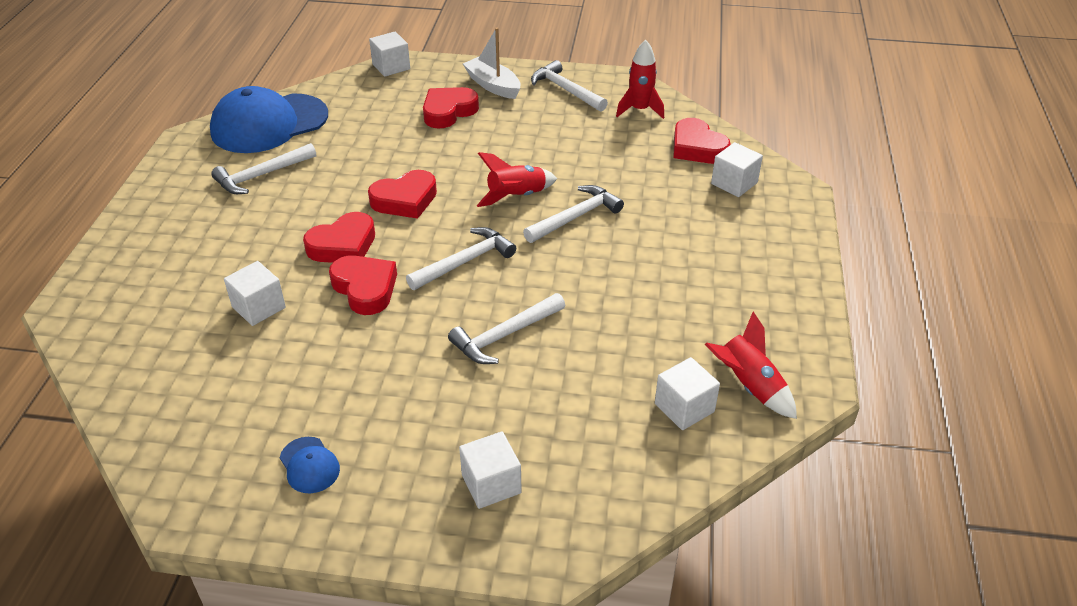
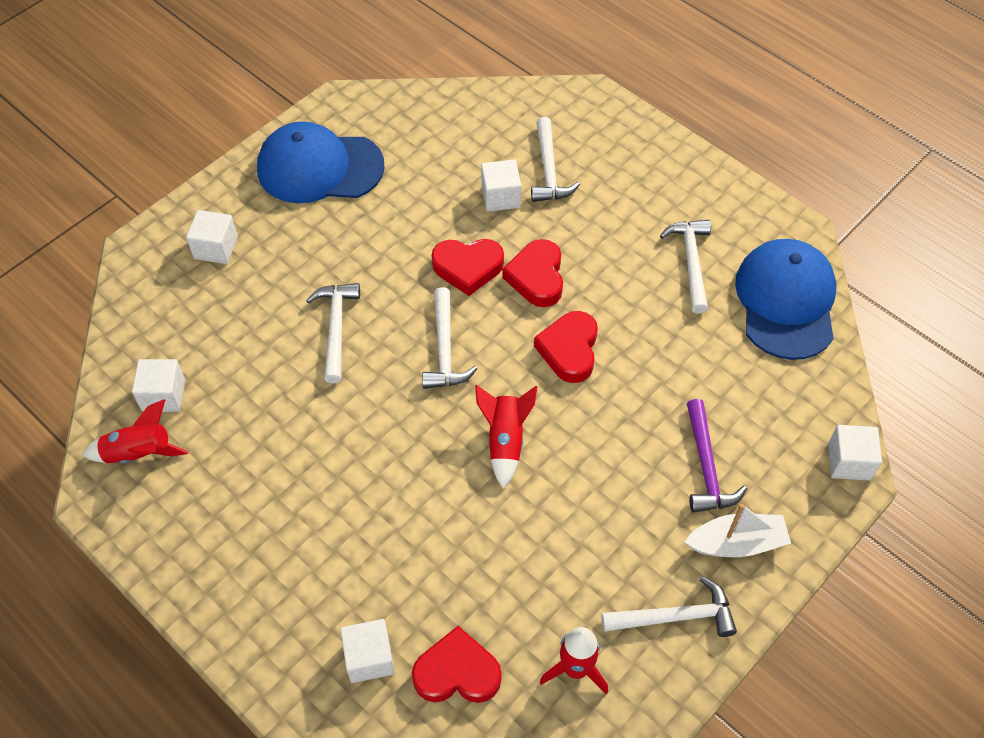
camera: 125 degrees right, 15 degrees up
(309, 465) = (319, 167): blue cap -> blue cap, size x2.40
(448, 112) = (706, 466): red heart -> purple hammer
(575, 217) = (436, 470): white hammer -> white hammer (549, 170)

